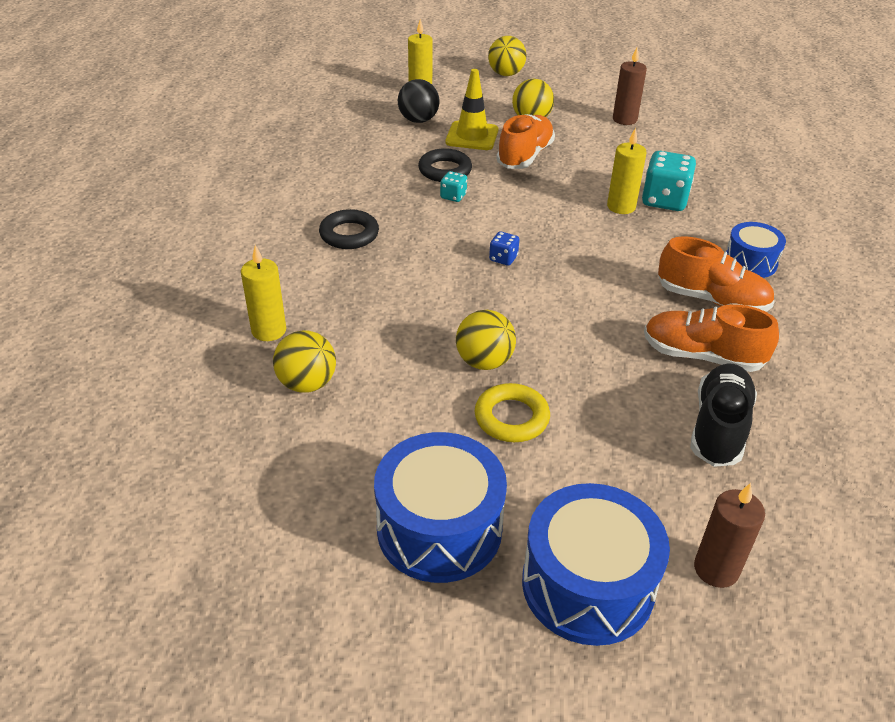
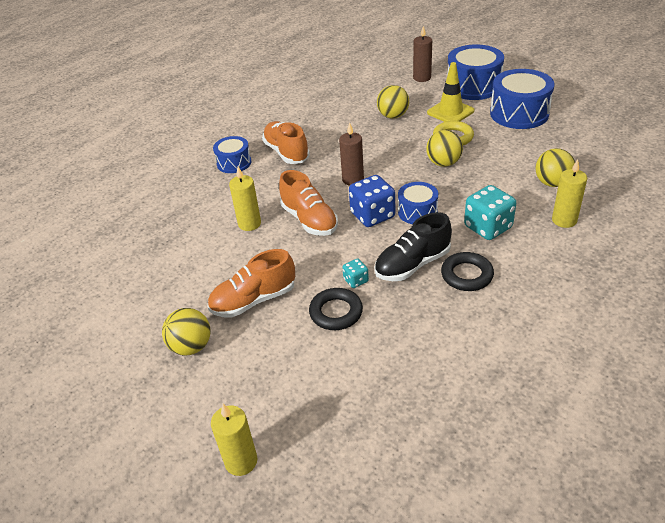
camera: 140 degrees left, 0 degrees up
(418, 120) = (295, 399): black ball -> none
(456, 280) = (417, 212): none -> blue drum
(472, 136) = (269, 347): yellow traffic cone -> yellow traffic cone (450, 112)
(503, 258) = (372, 215): blue dice -> blue dice, size x1.98
(506, 74) = (117, 444): yellow ball -> yellow ball (393, 116)
(624, 119) = (118, 308): brown candle -> brown candle (353, 179)
(664, 200) = (215, 218): turquoise dice -> turquoise dice (488, 227)
(702, 356) = (331, 132): orange shoe -> orange shoe (309, 220)
(718, 428) = (363, 108): black shoe -> black shoe (412, 264)

